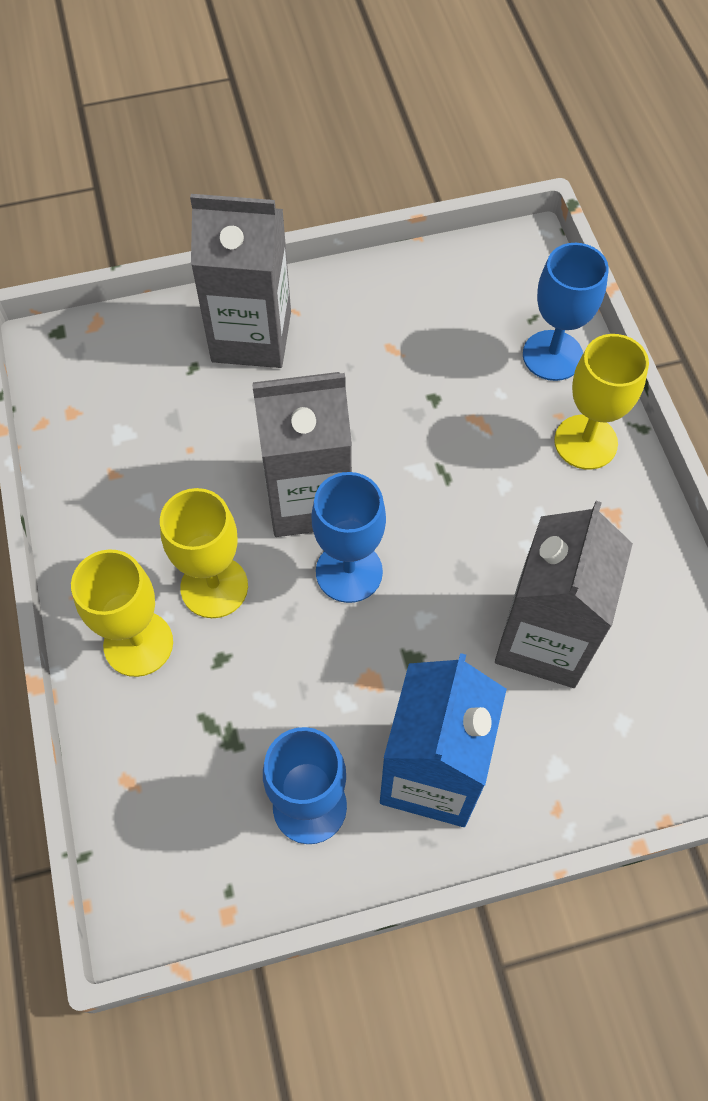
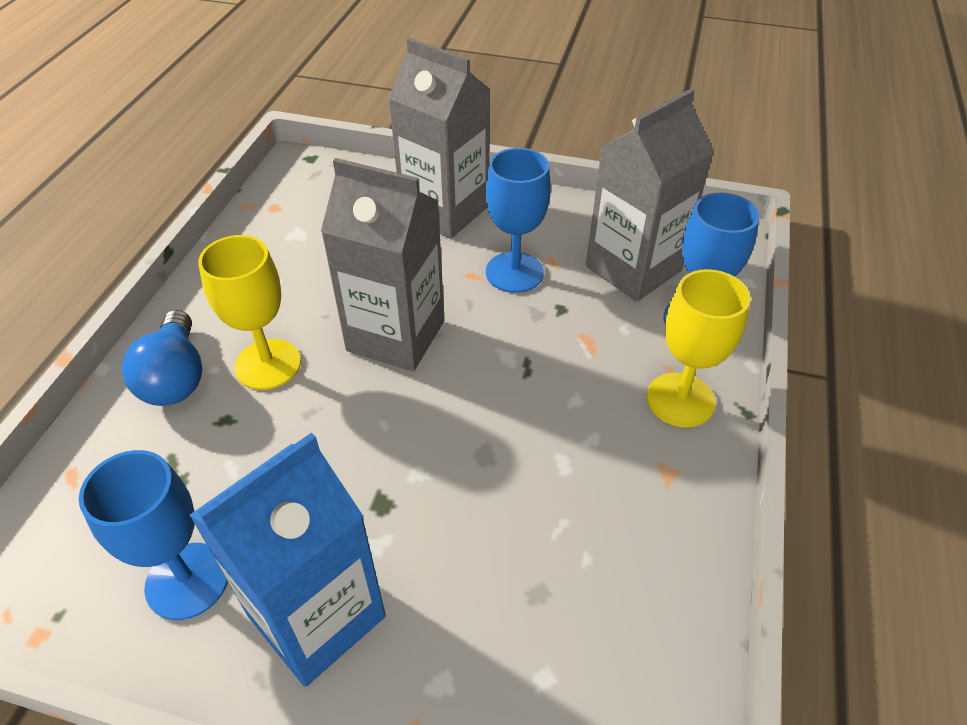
camera: 30 degrees right, 15 degrees down
(138, 644) = (175, 377): yellow goblet -> blue light bulb
(349, 572) = (384, 404): blue goblet -> blue goblet (514, 272)
(544, 639) = (518, 550): grey carton -> grey carton (633, 268)

